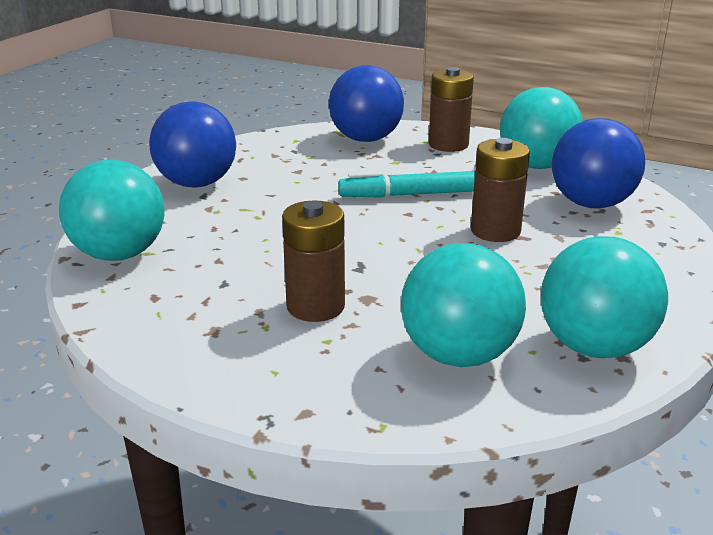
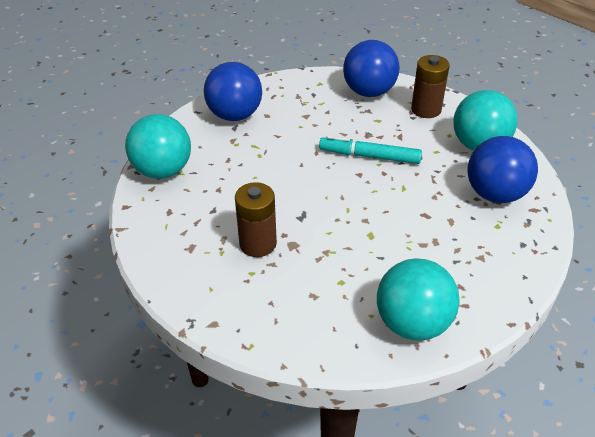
camera: 20 degrees right, 15 degrees up
(458, 355) = (323, 306): turquoise ball -> none
(495, 231) = (409, 205): brown battery -> none

